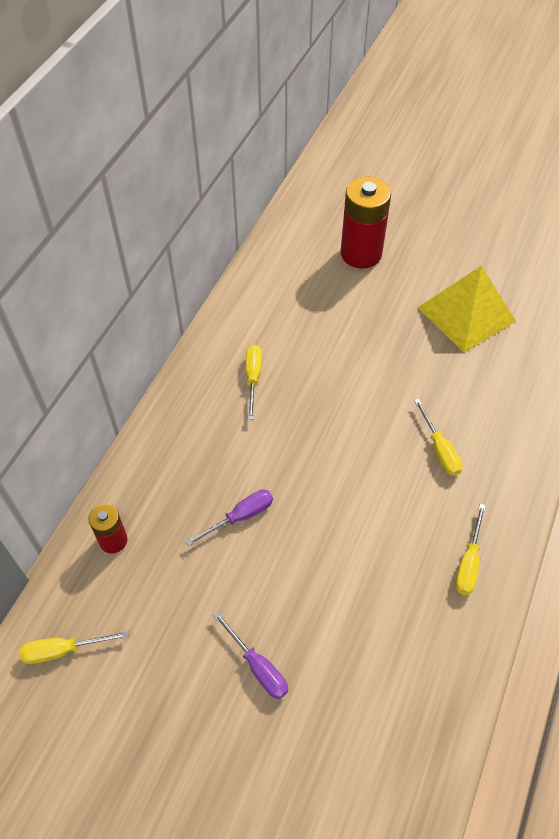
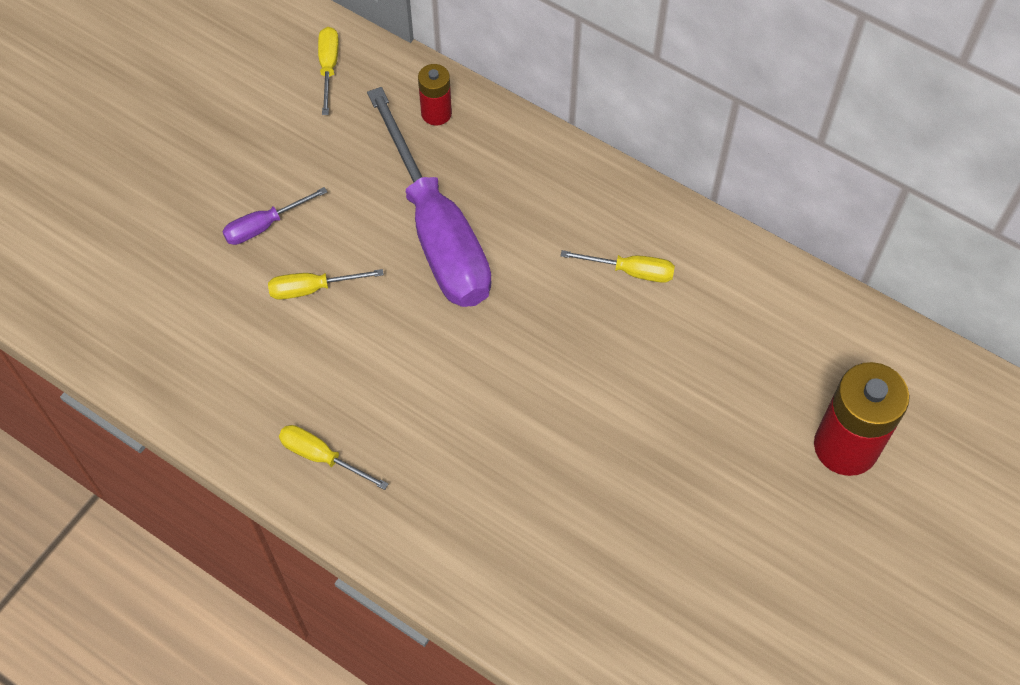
camera: 100 degrees right, 5 degrees up
(240, 517) = (437, 232): purple screwdriver -> purple screwdriver, size x2.41
(439, 449) = (482, 466): yellow screwdriver -> yellow screwdriver (312, 289)
(466, 314) = (707, 567): yellow pyramid -> none

